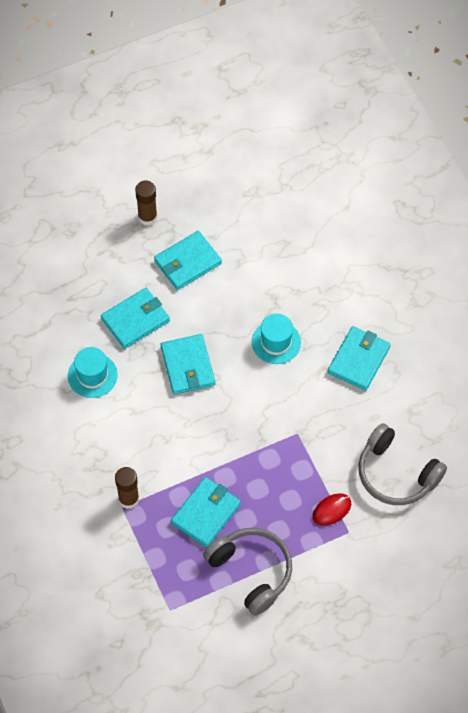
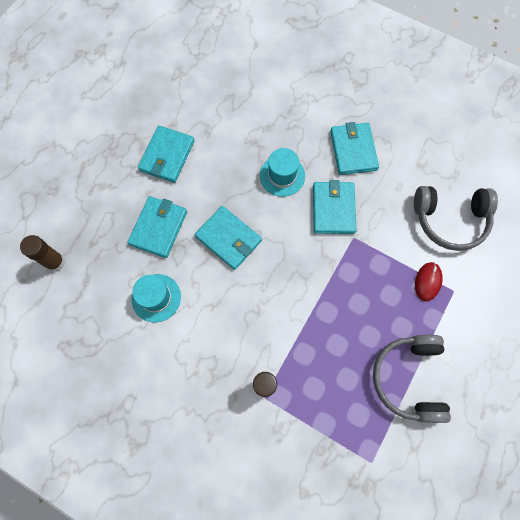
camera: 35 degrees left, 10 degrees up
(147, 217) = (109, 140): brown glue stick -> brown glue stick (55, 262)
(206, 513) = (335, 353): turquoise wallet -> turquoise wallet (333, 209)
(251, 571) = (409, 378): grey headphones -> grey headphones turned 105 degrees counterclockwise

